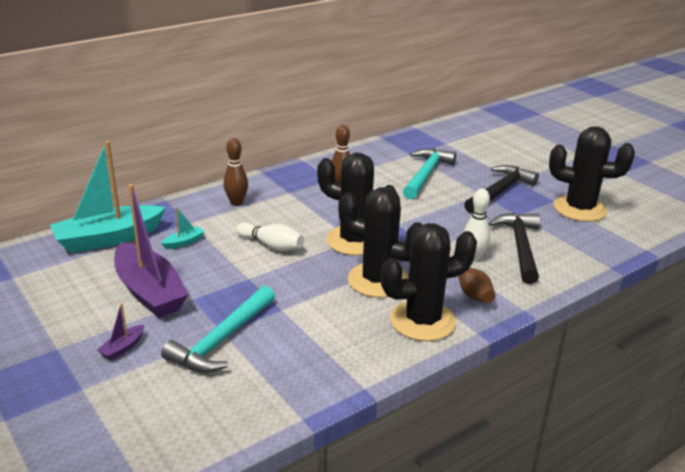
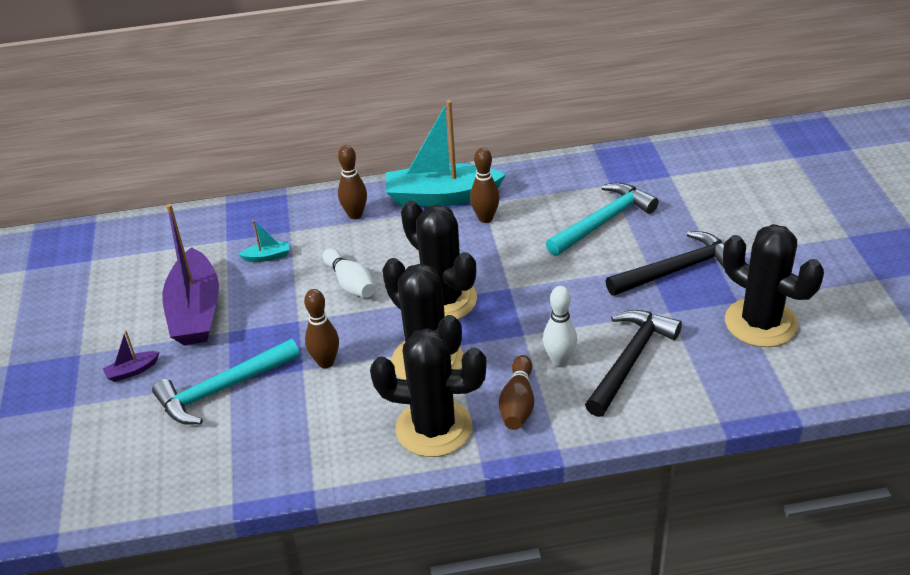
camera: 30 degrees right, 10 degrees up
(108, 239) = (200, 233): turquoise boat -> turquoise boat (442, 197)
(297, 300) = (326, 362): none -> brown bowling pin

